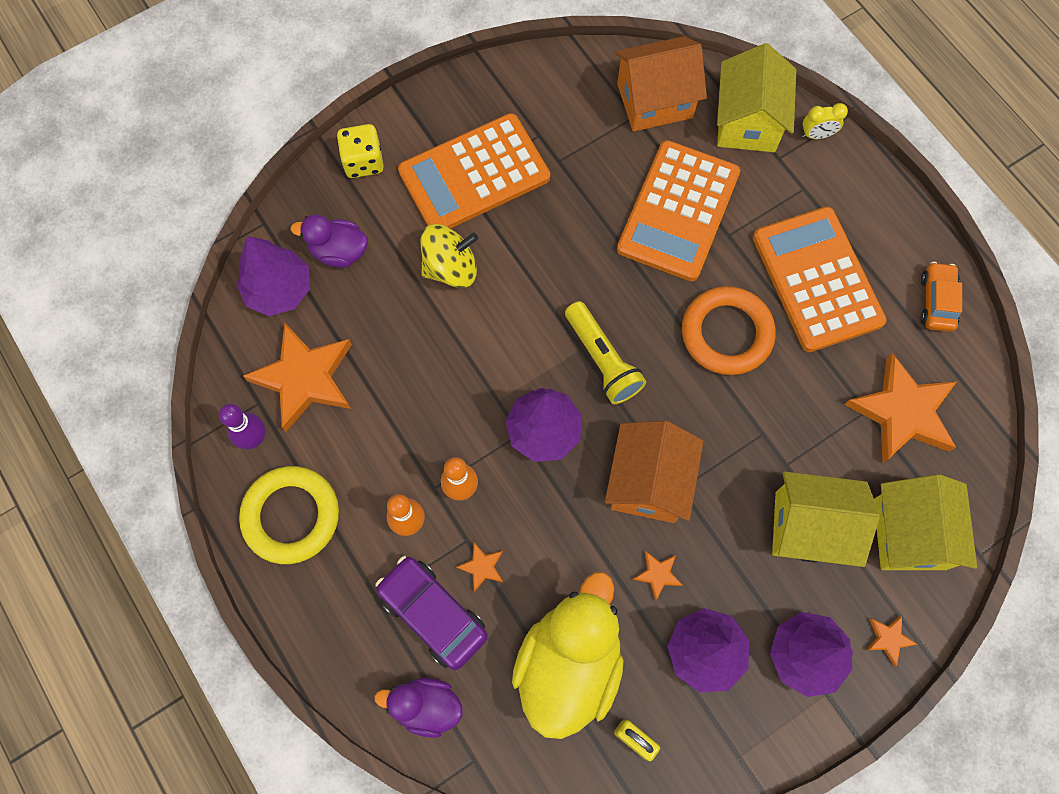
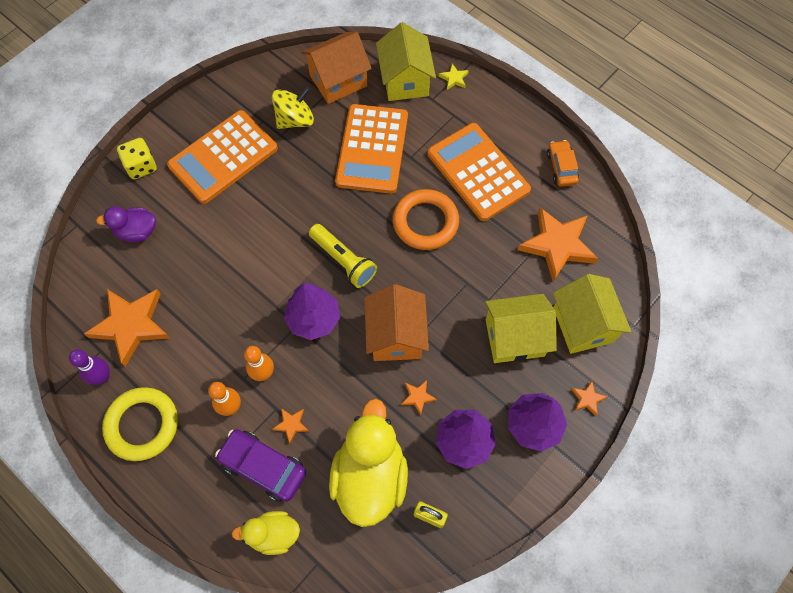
camera: 15 degrees left, 5 degrees down
(279, 290) = (98, 268): purple tree -> none
(426, 706) = (273, 534): purple duck -> yellow duck
(450, 268) = (221, 224): yellow spinning top -> yellow spinning top (295, 120)
(817, 135) = (454, 78): yellow clock -> yellow star

